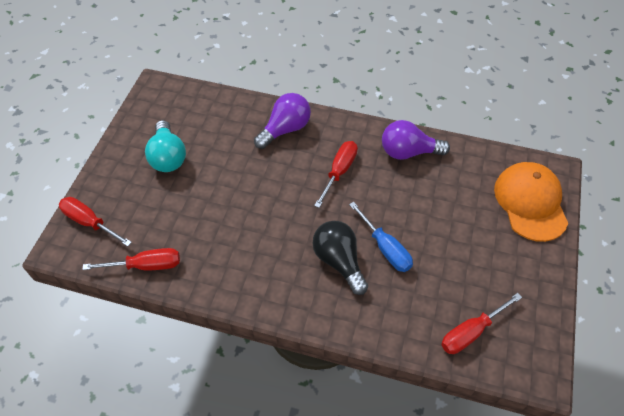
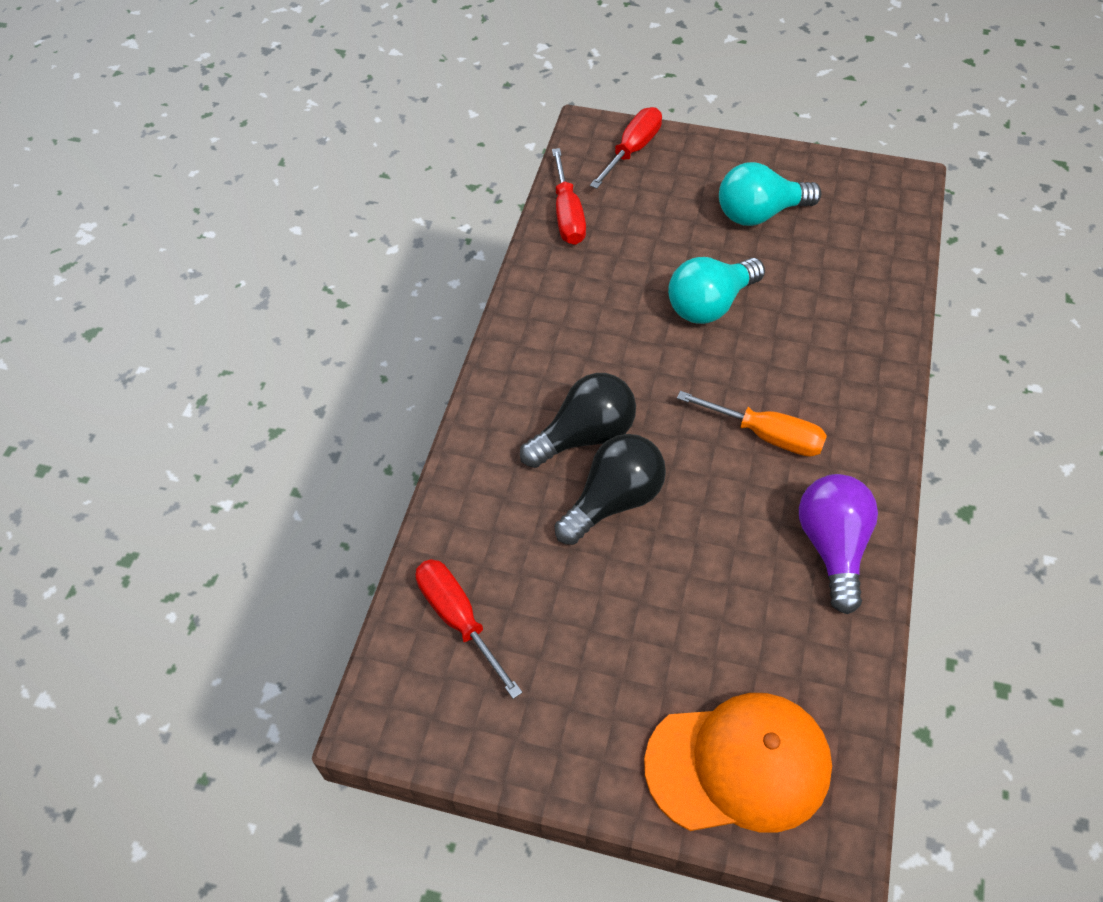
camera: 90 degrees right, 0 degrees up
(241, 189) = (710, 304): none -> turquoise light bulb
(285, 129) = (848, 355): purple light bulb -> none
(339, 172) = (765, 435): red screwdriver -> orange screwdriver
(385, 248) = (613, 500): blue screwdriver -> black light bulb

